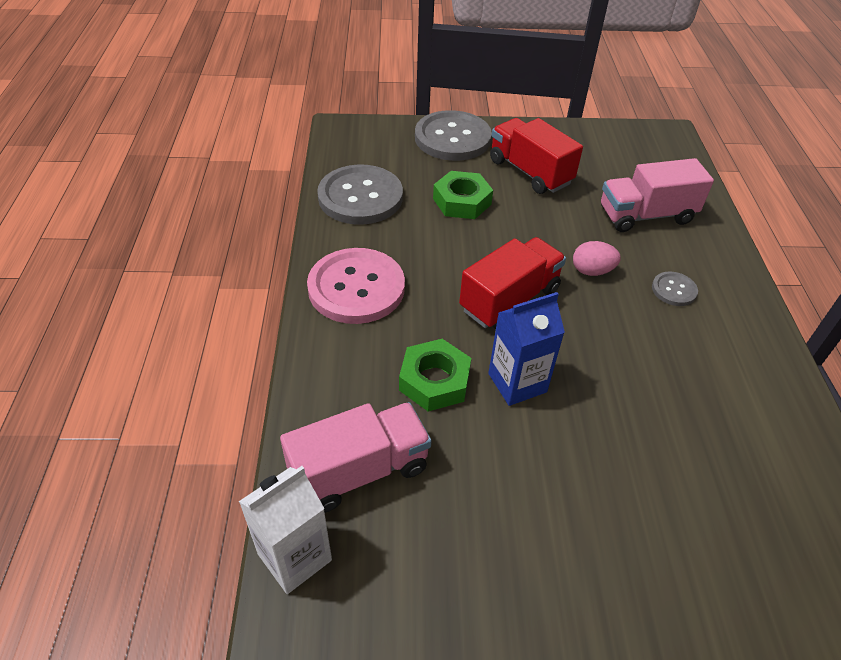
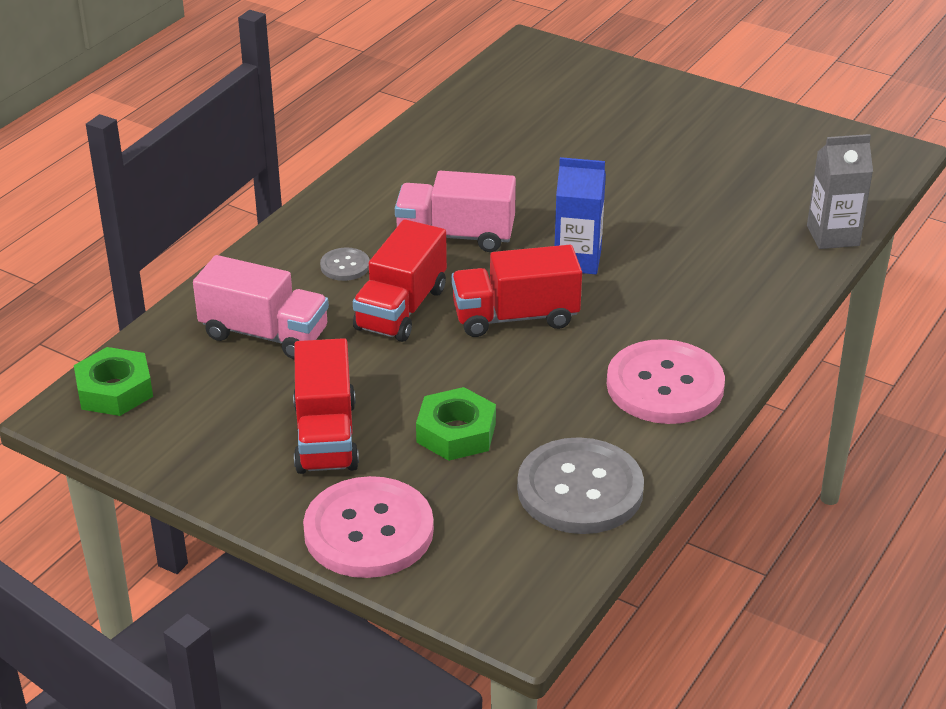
camera: 145 degrees left, 10 degrees down
(294, 557) = (833, 236): white carton -> grey carton
(359, 471) = (757, 258): pink truck -> pink truck (455, 236)
(434, 381) = (649, 287): green nut -> green nut (115, 390)
(452, 138) = (368, 531): grey button -> pink button
(592, 271) = (401, 309): pink egg -> red truck

